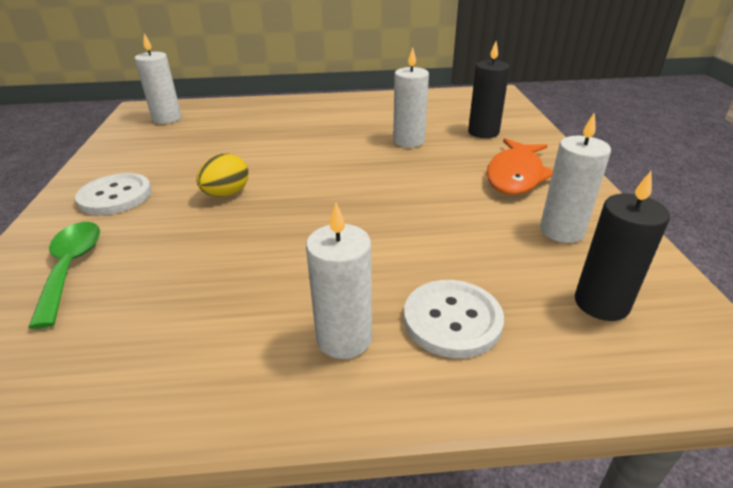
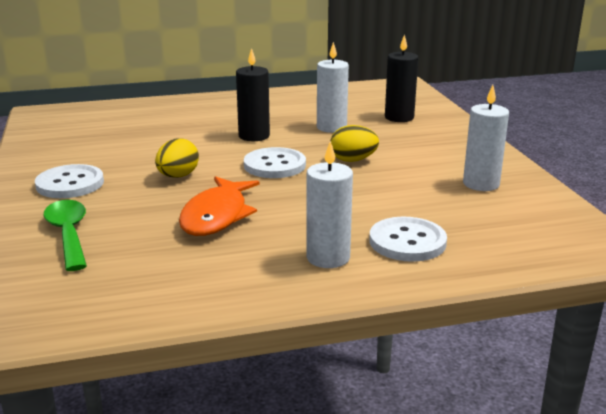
camera: 10 degrees left, 10 degrees down
(167, 118) = (76, 120): white candle -> none
(332, 186) = (274, 165): none -> white button
(419, 185) = (353, 160): none -> yellow egg
(515, 175) = (436, 149): orange fish -> orange fish (217, 216)
(601, 303) = (516, 224): black candle -> black candle (254, 136)

